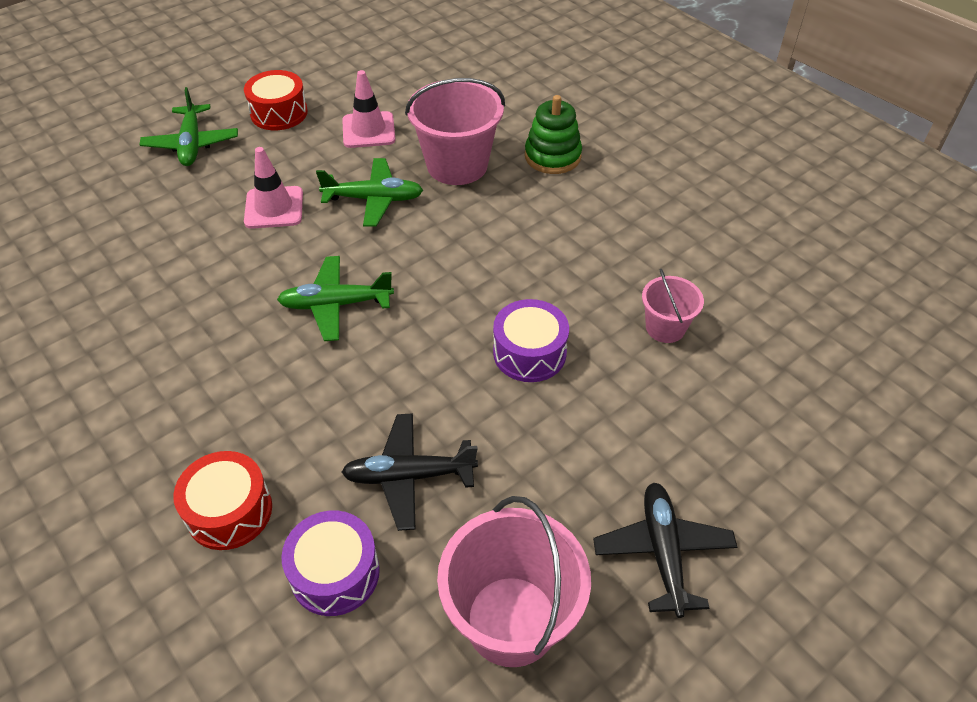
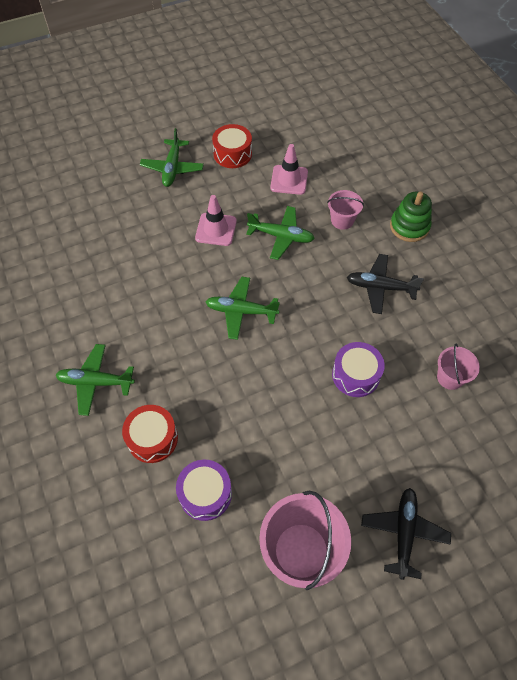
camera: 15 degrees right, 10 degrees up
(117, 450) = (95, 382): none -> green plane
(409, 476) = (261, 442): black plane -> black plane (380, 287)
(457, 165) = (342, 220): pink bucket -> pink bucket, size x0.54

